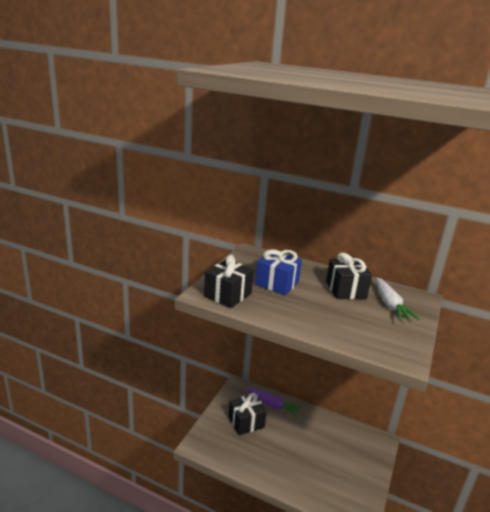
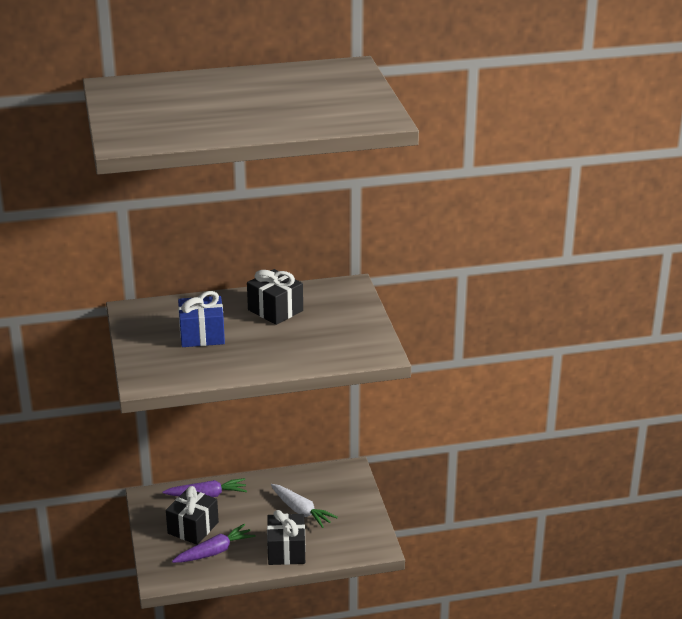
camera: 35 degrees left, 5 degrees up
(227, 295) = (168, 371): black gift -> black gift (286, 551)
(244, 447) = (214, 552): none -> purple carrot
(390, 305) = (329, 307): white carrot -> white carrot (301, 511)

